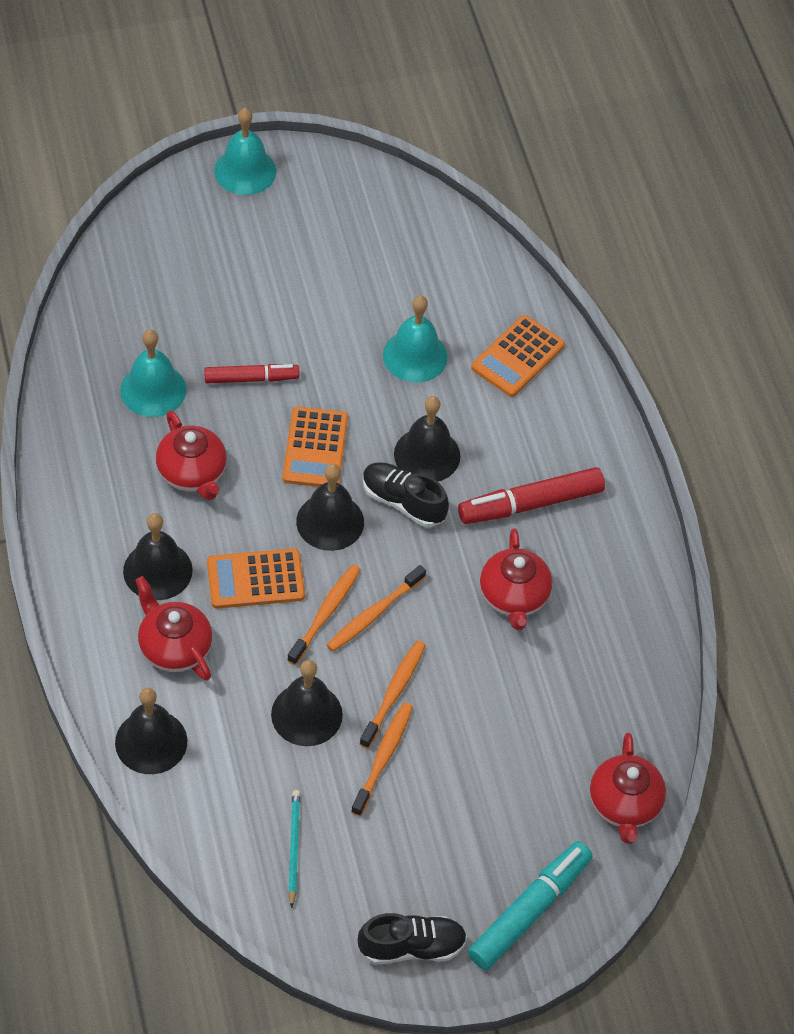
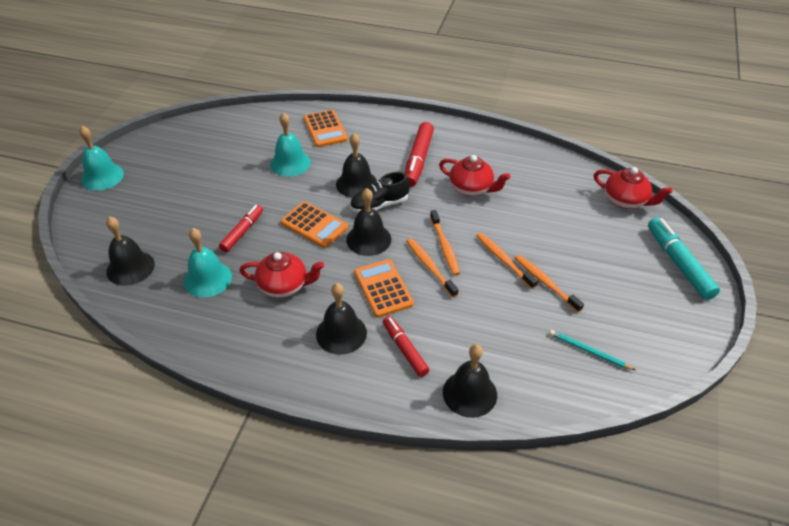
camera: 55 degrees left, 10 degrees down
(174, 647) = (405, 349): red teapot -> red marker
(255, 579) = (383, 288): orange calculator -> orange calculator turned 135 degrees clockwise
(306, 714) = (495, 305): black bell -> black bell (130, 267)
(411, 947) = (684, 324): black shoe -> none

